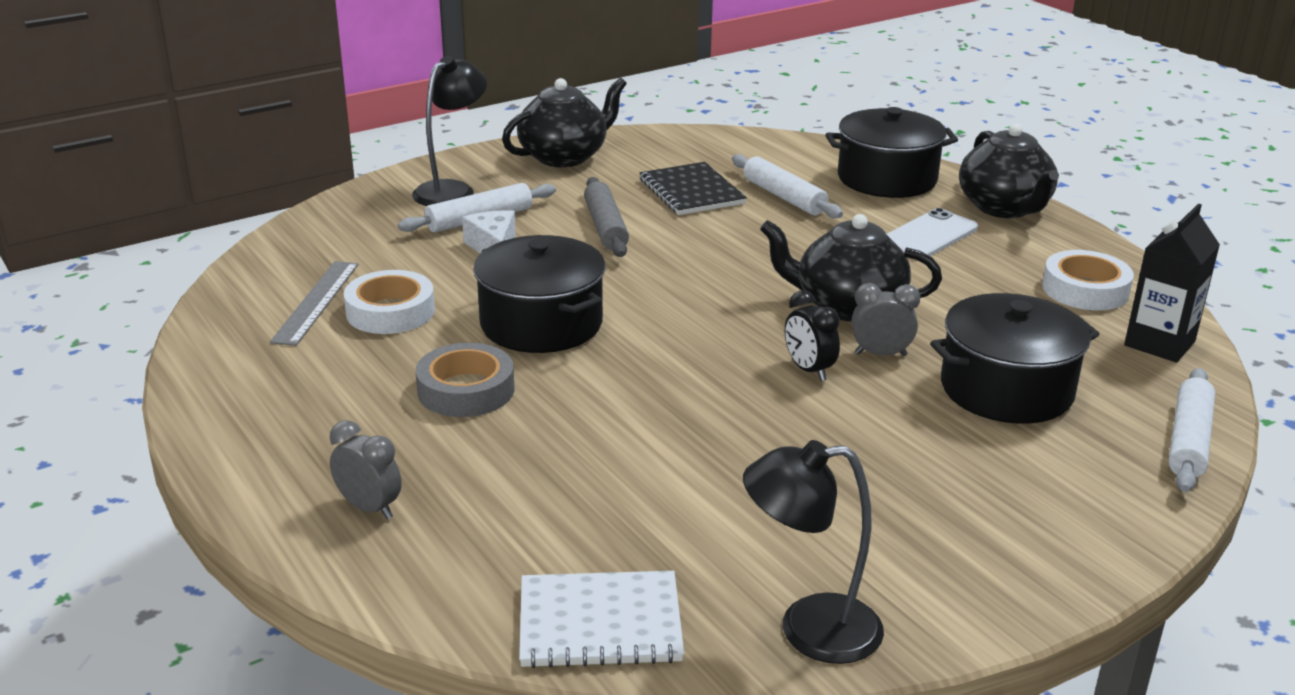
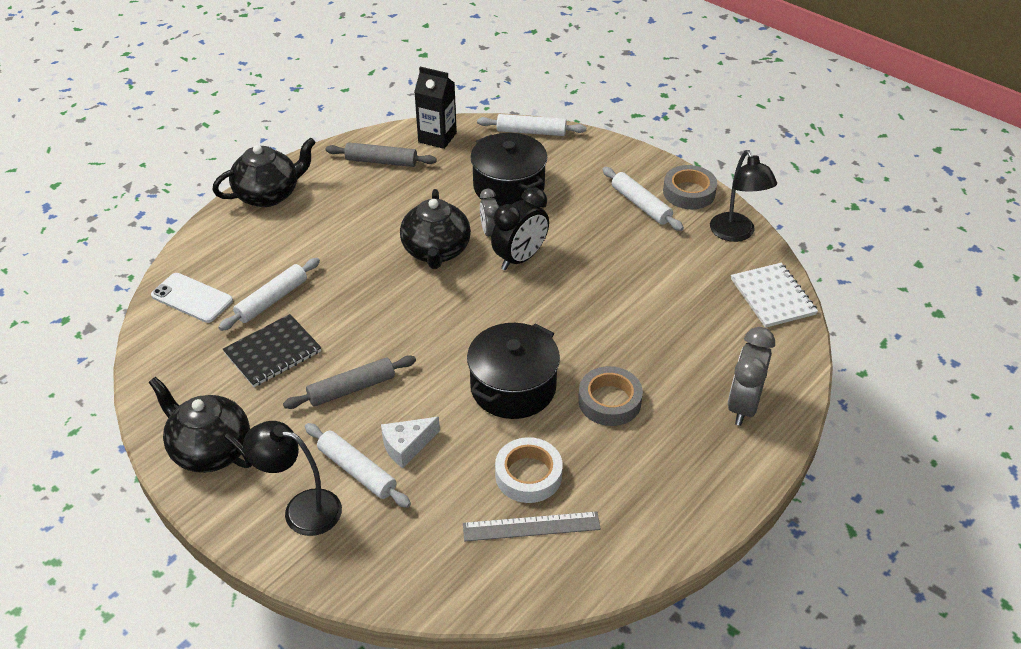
camera: 105 degrees left, 15 degrees up
(369, 508) = (743, 406): grey clock -> grey clock, size x1.62
(808, 370) = (520, 258): black clock -> black clock, size x1.62
(887, 179) = (227, 251): black pot -> none
(928, 235) = (322, 225): white phone -> white phone (192, 298)
(932, 523) = (641, 205): none -> white rolling pin
(966, 599) = (689, 192): none -> grey tape
(1085, 289) = (381, 161): white tape -> grey rolling pin

